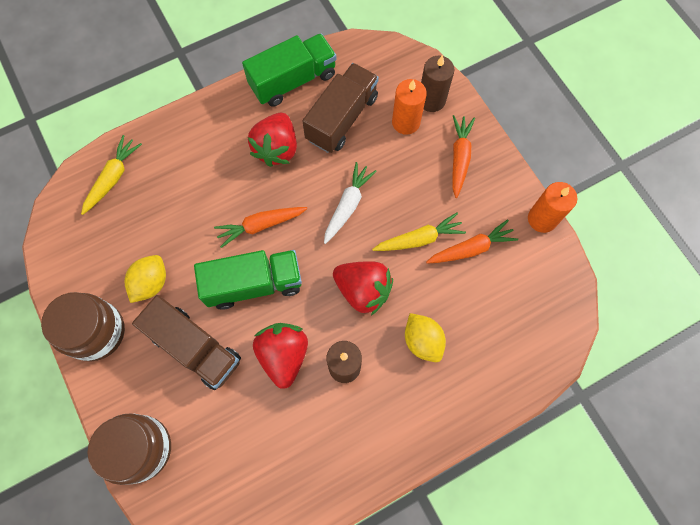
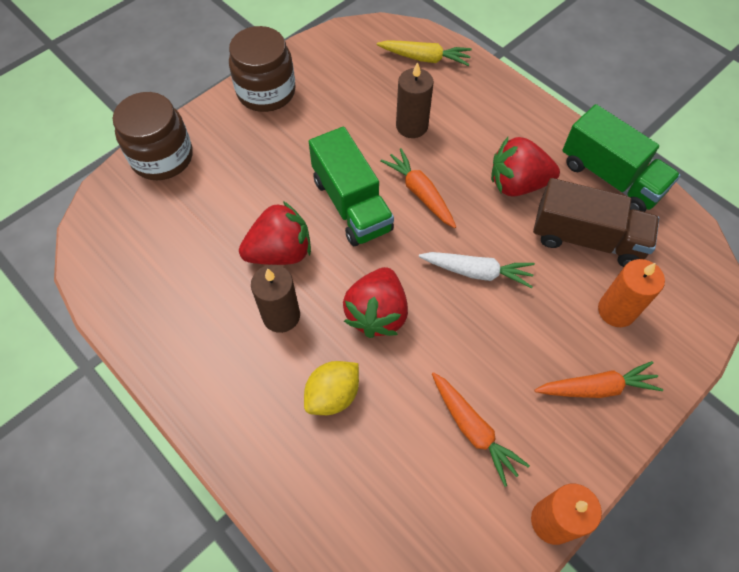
camera: 75 degrees right, 10 degrees down
(151, 283) = (326, 118): yellow lemon -> none
(195, 348) = (269, 172): brown truck -> none
(419, 239) = (463, 362): yellow carrot -> none
(431, 100) = (664, 334): brown candle -> brown candle (412, 126)

